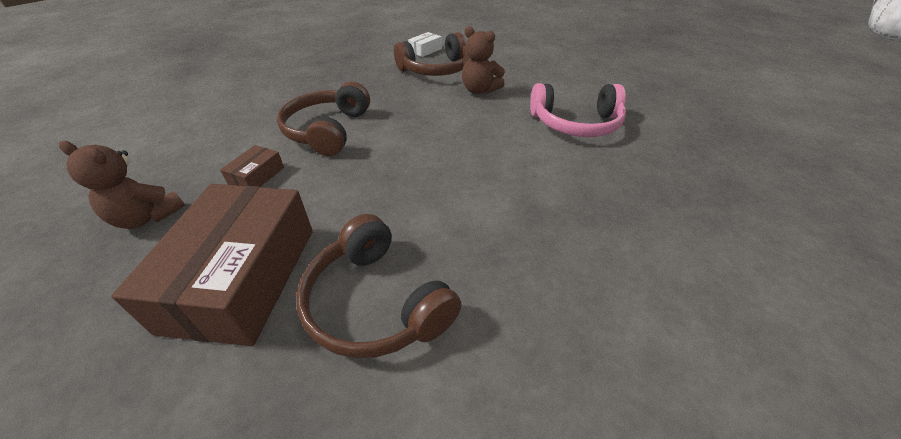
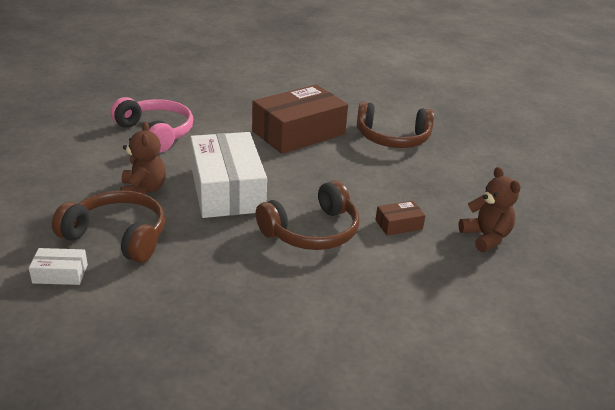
camera: 135 degrees left, 10 degrees down
(242, 277) = (443, 176): brown box -> brown box (298, 132)
(375, 303) = (392, 138): brown headphones -> brown headphones turned 90 degrees clockwise
(434, 120) = (227, 189): none -> white box

